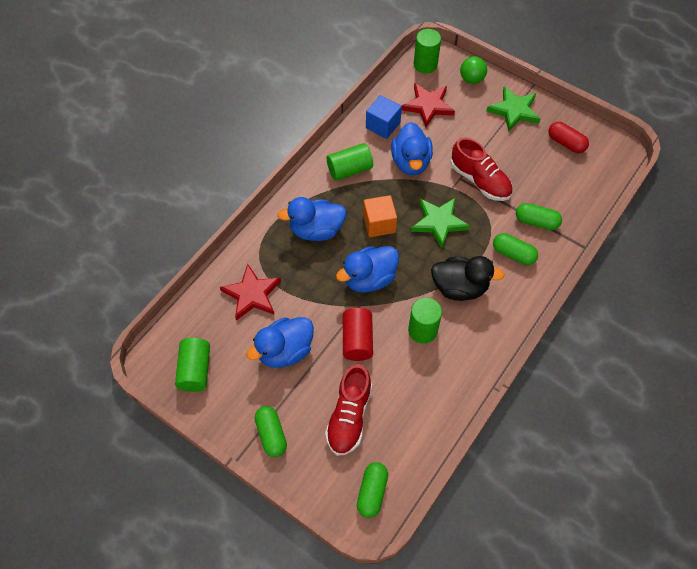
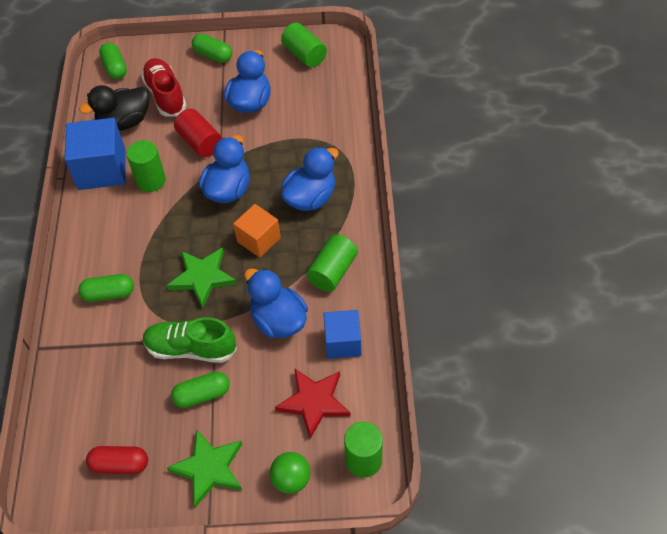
camera: 145 degrees right, 5 degrees down
(252, 294) = (314, 120): red star -> none
(456, 372) = (102, 169): none -> blue cube
(459, 287) = (141, 232): black duck -> black duck (124, 122)
(480, 181) = (191, 349): red shoe -> green shoe
(536, 222) = (103, 342): green capsule -> green capsule (202, 395)

